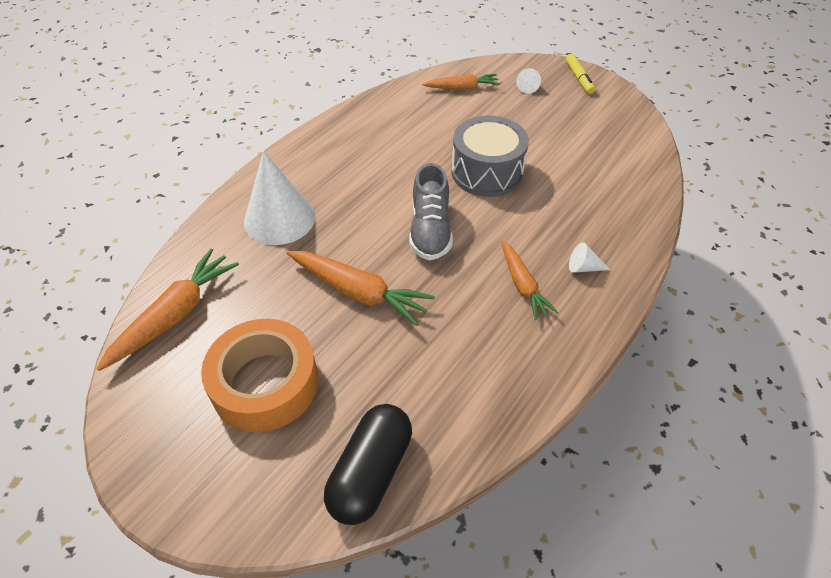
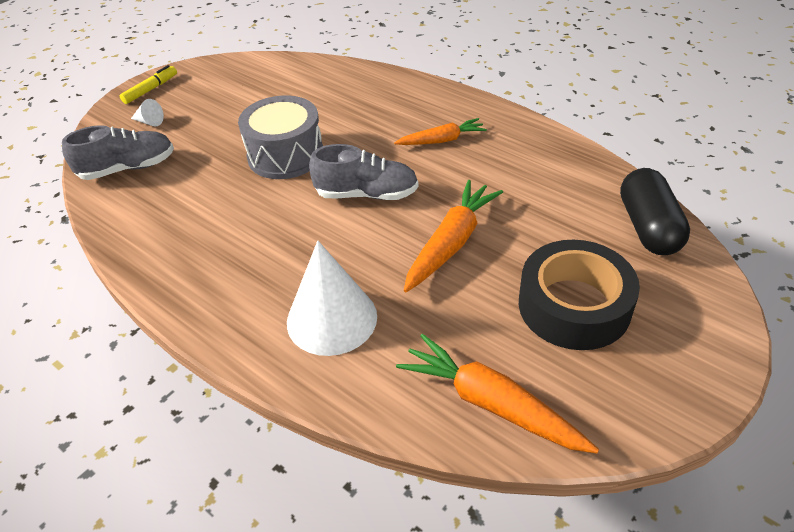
camera: 85 degrees left, 5 degrees down
(265, 383) = (574, 305): orange tape -> black tape
(371, 472) = (648, 227): black capsule -> black capsule turned 60 degrees clockwise
(462, 88) = (128, 168): orange carrot -> grey shoe
(579, 78) = (151, 89): yellow marker -> yellow marker turned 45 degrees counterclockwise
(583, 267) = (421, 108): white cone -> none

